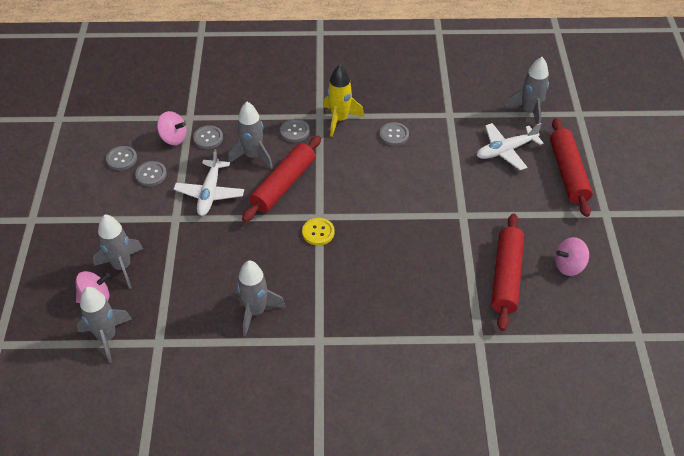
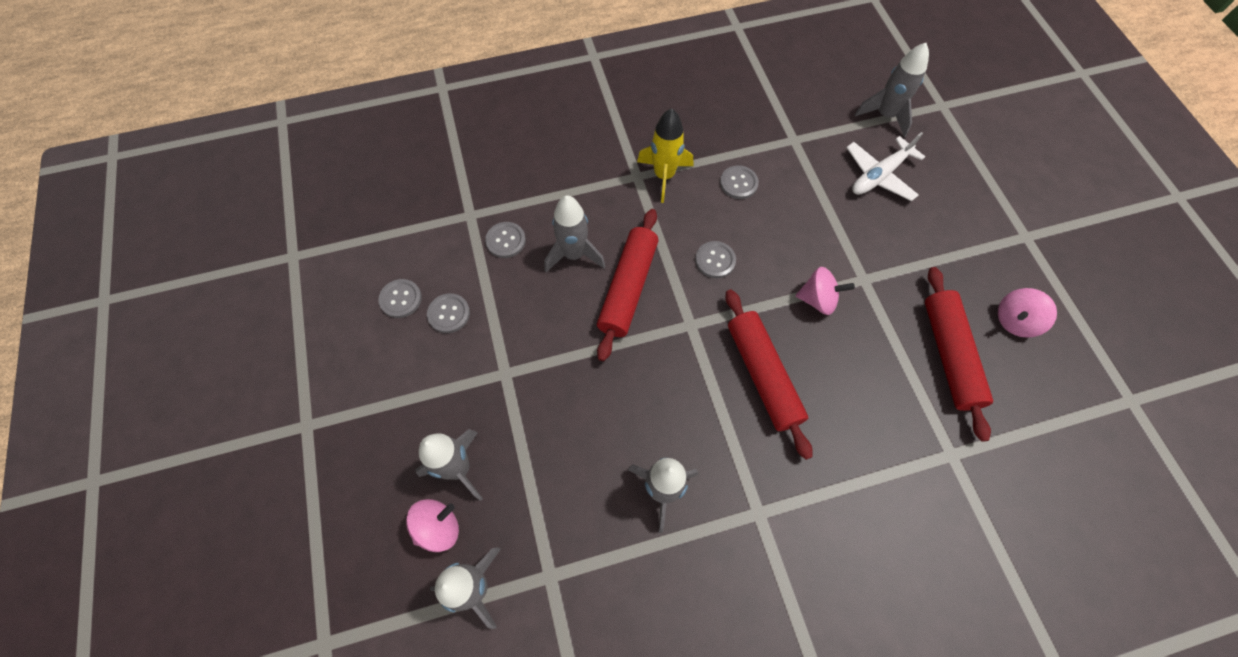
camera: 15 degrees left, 15 degrees up
(173, 138) = (460, 251): pink spinning top -> pink spinning top (817, 299)
(210, 193) = (537, 324): white plane -> none
(294, 131) = (614, 206): grey button -> grey button (715, 260)
(318, 232) = (698, 349): yellow button -> none
(568, 173) = (962, 190): red rolling pin -> red rolling pin (762, 375)

